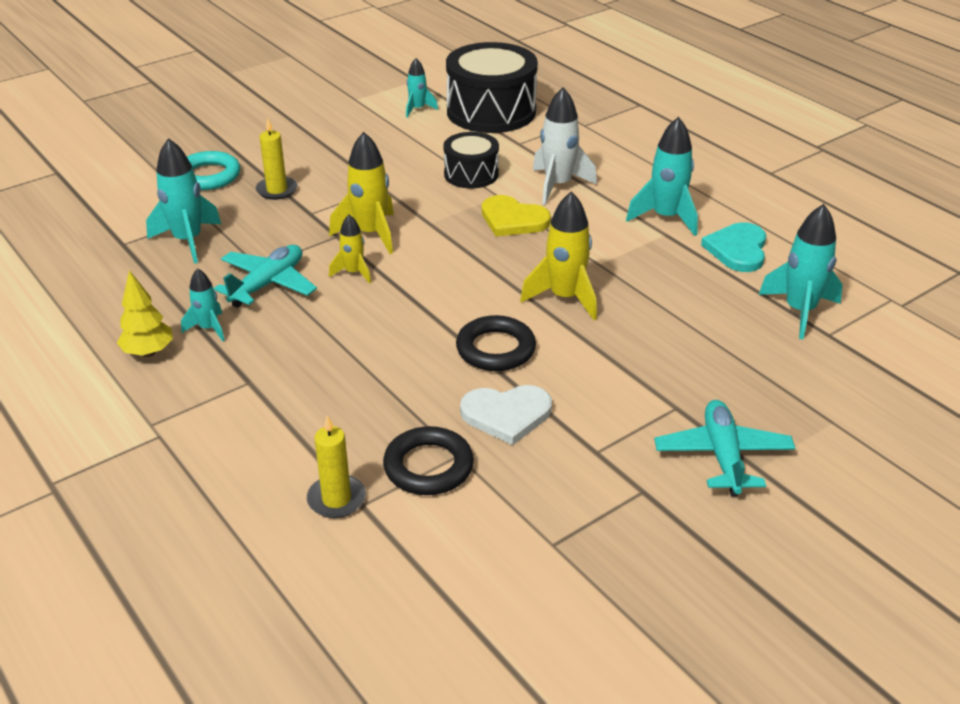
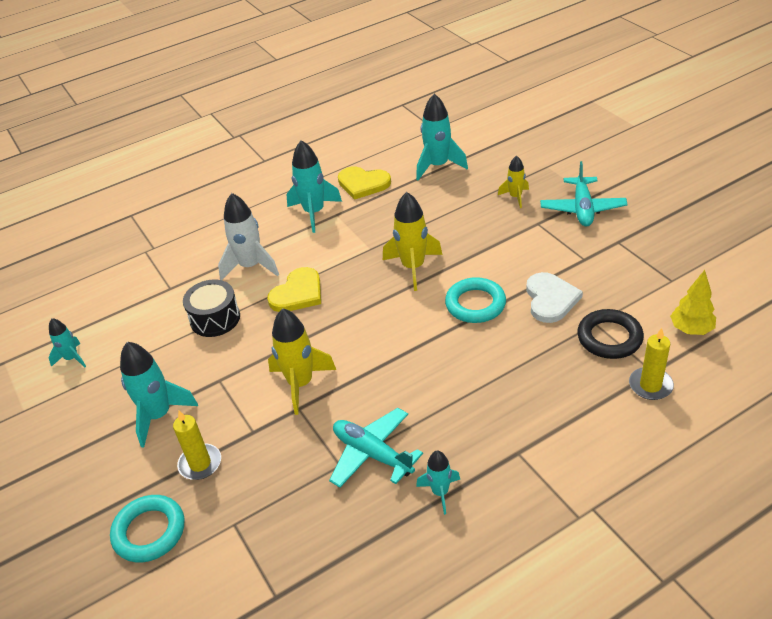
camera: 80 degrees left, 5 degrees up
(148, 352) = (476, 536): yellow tree -> yellow tree (691, 329)
(188, 241) = (283, 532): turquoise rocket -> turquoise rocket (159, 415)
(353, 273) = (362, 392): yellow rocket -> yellow rocket (515, 197)
(491, 112) = (102, 305): black drum -> none
(495, 349) = (475, 304): black ring -> turquoise ring
(723, 456) = (582, 208): turquoise plane -> turquoise plane turned 90 degrees counterclockwise
(737, 249) = (363, 184): turquoise heart -> yellow heart

